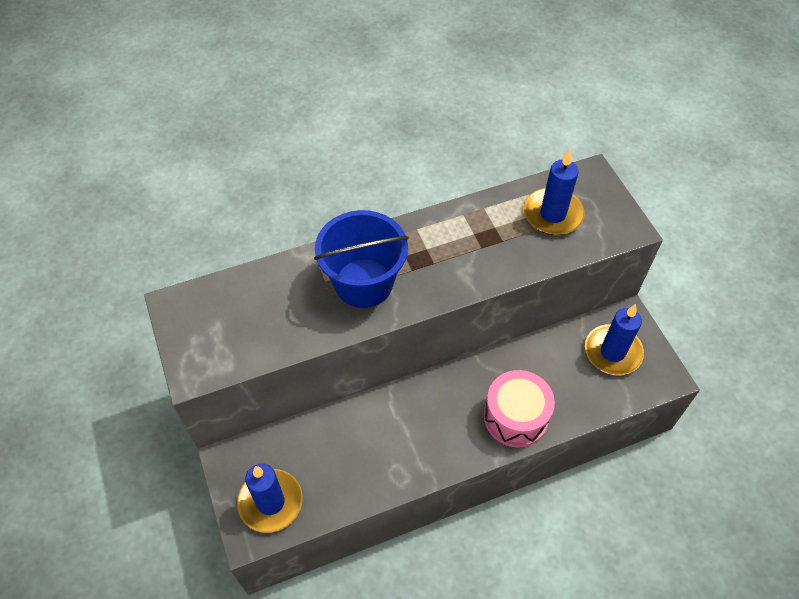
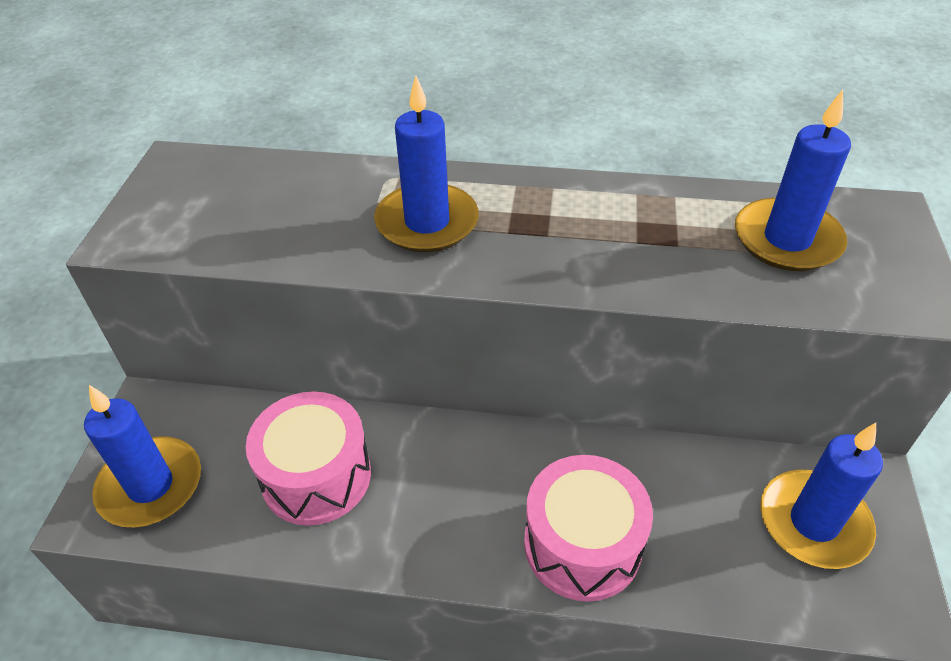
camera: 30 degrees right, 10 degrees down
(359, 450) = (316, 476): none -> pink drum
(363, 283) = (427, 222): blue bucket -> blue candle

